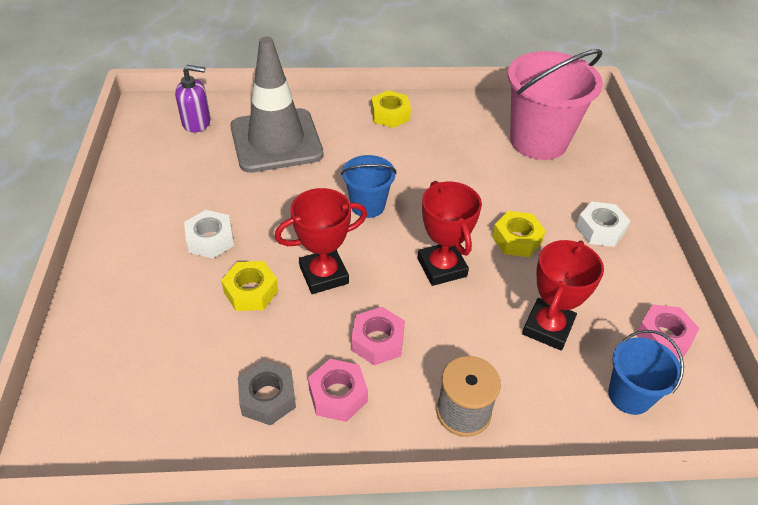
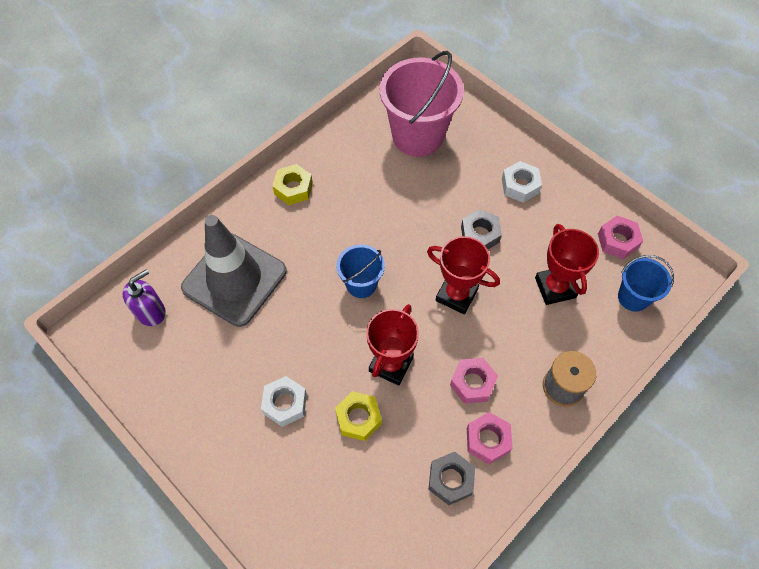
camera: 40 degrees left, 15 degrees up
(516, 240) = (480, 234): yellow nut -> grey nut

